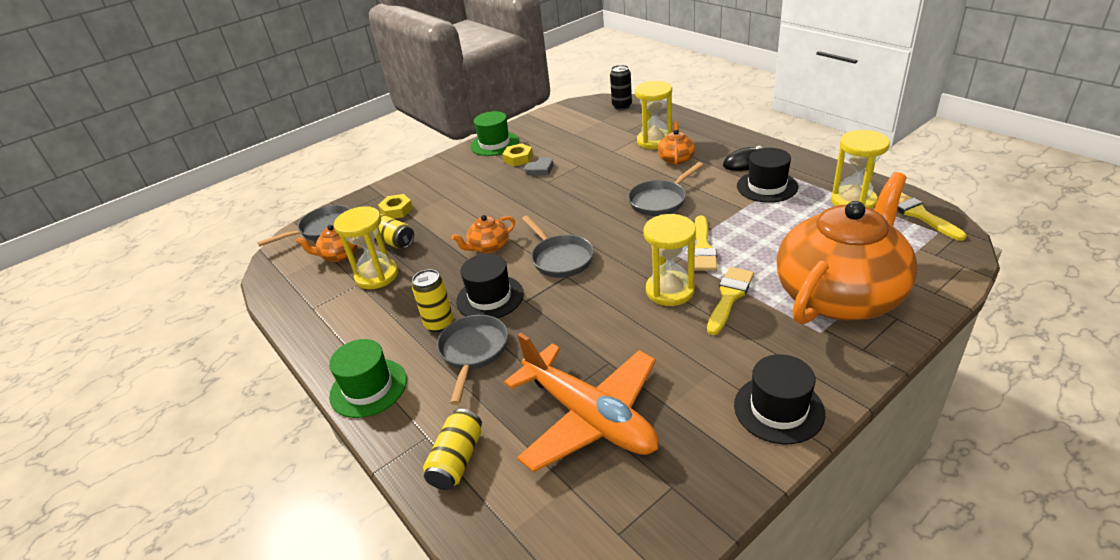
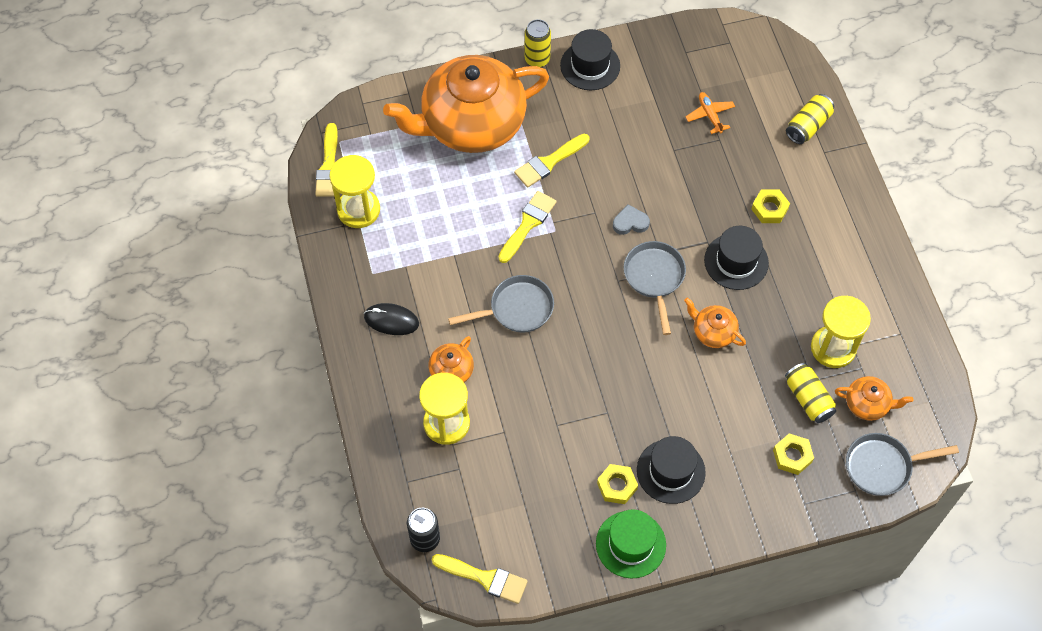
camera: 160 degrees left, 25 degrees up
(368, 388) = (859, 214): green hat -> none
(439, 324) = (788, 253): yellow can -> yellow can (537, 59)
(473, 352) = (769, 209): grey pan -> yellow nut
(488, 247) = (713, 332): orange teapot -> orange teapot turned 135 degrees counterclockwise
(540, 169) = (603, 443): grey heart -> grey heart (630, 222)
(574, 108) = (485, 578): none -> yellow brush
(589, 417) = (710, 115): orange plane -> orange plane, size x0.40
(670, 290) = (587, 192): yellow hourglass -> none
(767, 186) = (407, 272): black hat -> black hat (671, 471)

